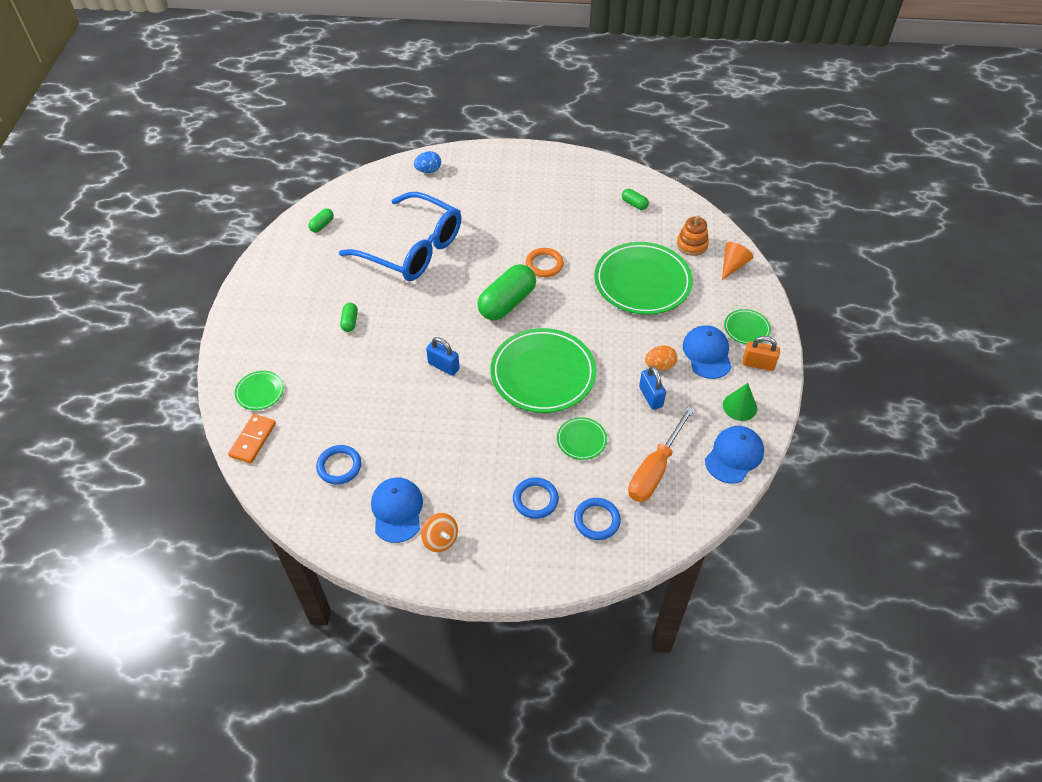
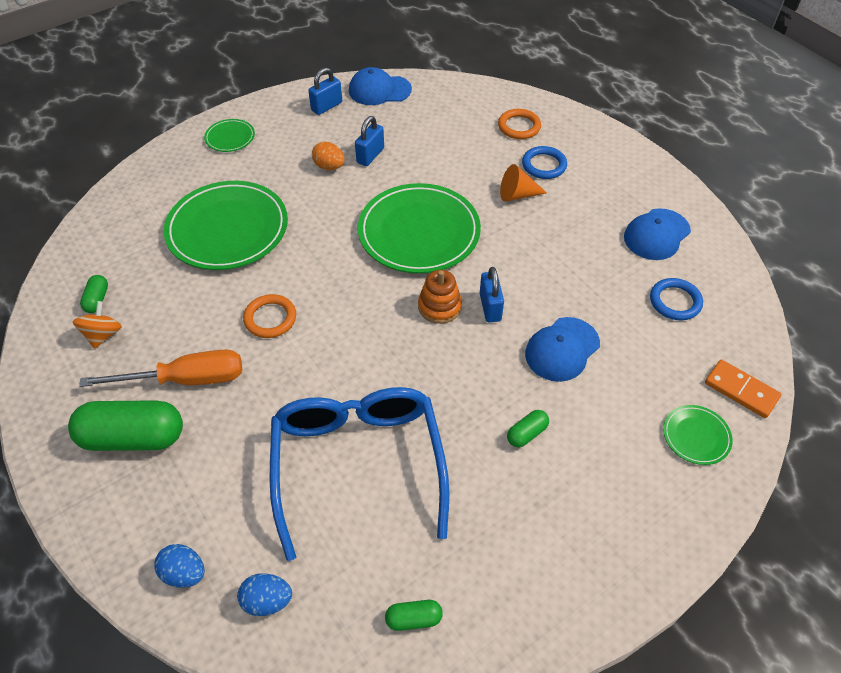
camera: 130 degrees left, 0 degrees up
(253, 440) = (741, 390): orange domino -> orange domino turned 60 degrees clockwise
(385, 188) = (267, 601): none -> blue egg
(440, 539) = (642, 194): orange spinning top -> orange spinning top (103, 335)
(507, 303) = (357, 313): green capsule -> green capsule (133, 437)
(581, 440) = (460, 171): green plate -> none
(597, 520) = (519, 126): blue ring -> orange ring
(655, 469) = (439, 120): orange screwdriver -> orange screwdriver (186, 379)
(692, 245) = (136, 221): orange stacking toy -> orange stacking toy (439, 307)
(707, 353) = (285, 147): blue cap -> blue cap (562, 349)
(733, 265) = (146, 180): orange cone -> orange cone (517, 195)
(739, 406) = (326, 106): green cone -> blue padlock
(758, 364) = (268, 115): orange padlock -> none

